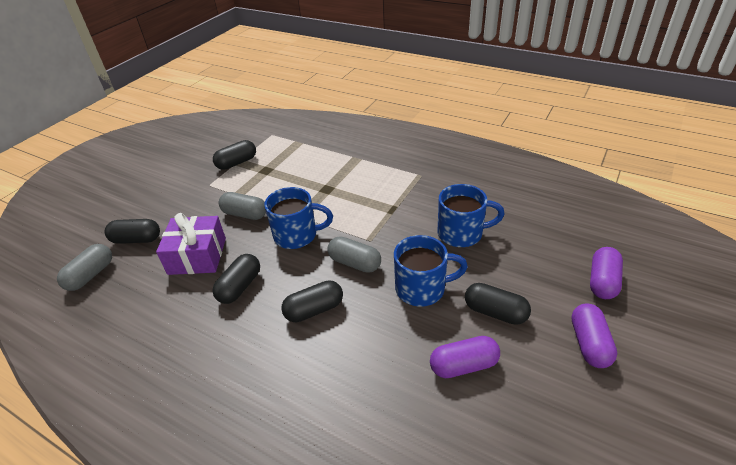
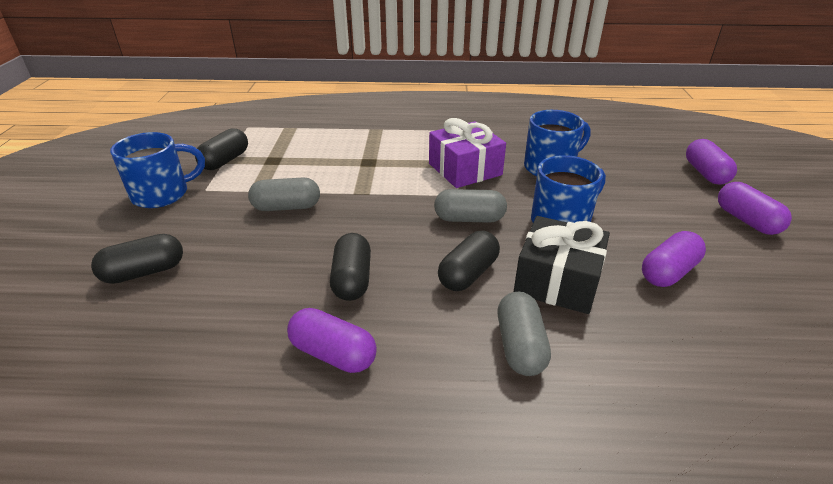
camera: 30 degrees left, 5 degrees down
(90, 275) = (99, 334): grey capsule -> grey capsule (520, 346)
(189, 337) = (333, 354): none -> purple capsule
(197, 256) = (260, 265): purple gift -> purple gift (465, 169)
(297, 235) = (375, 211): blue mug -> blue mug (162, 194)
(370, 339) = (557, 281): none -> black gift
(495, 312) = (648, 221): black capsule -> none

